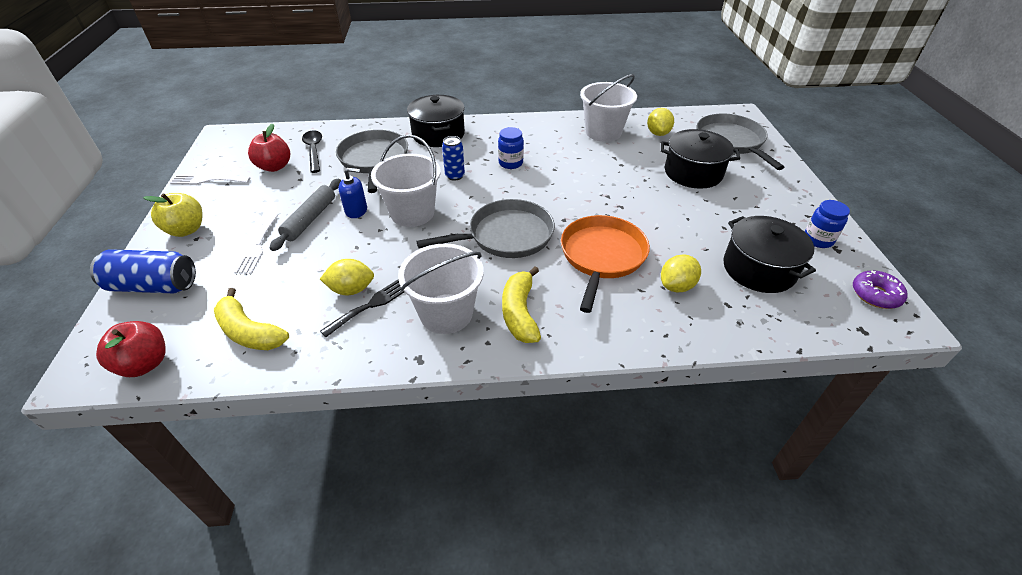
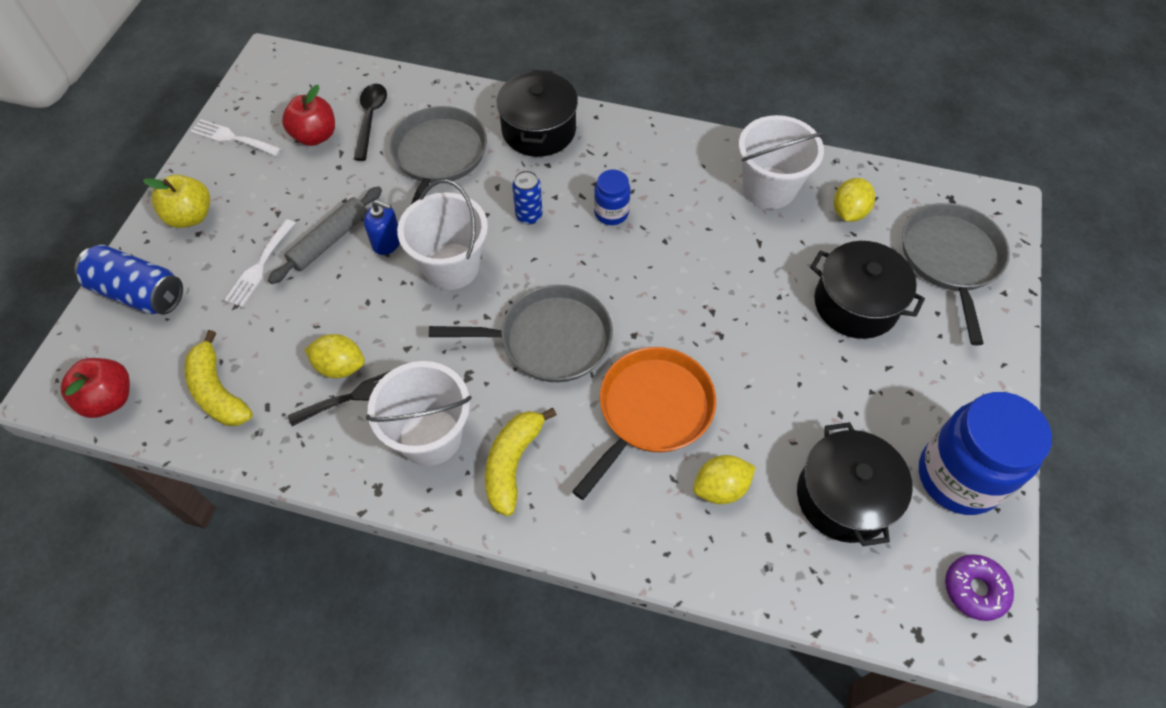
camera: 20 degrees right, 15 degrees up
(818, 240) = (958, 477): blue jar -> blue jar, size x2.05

